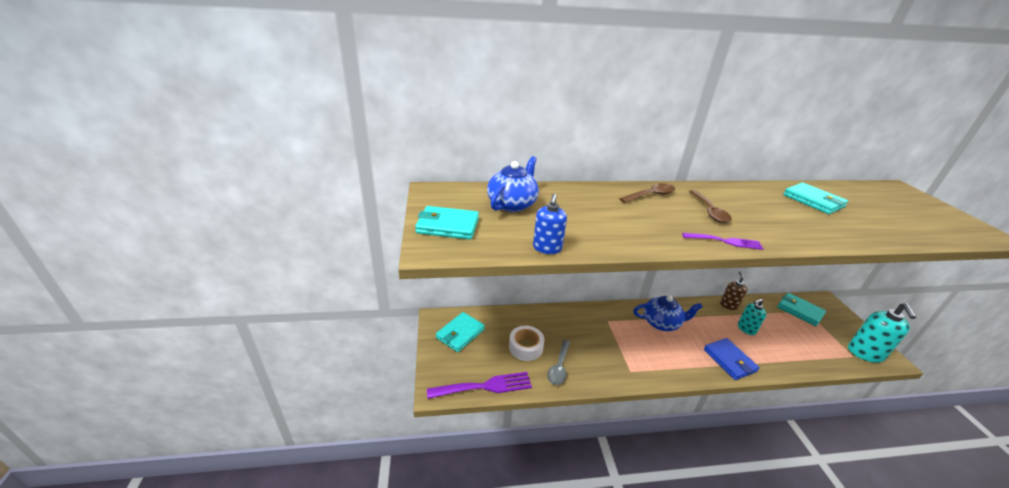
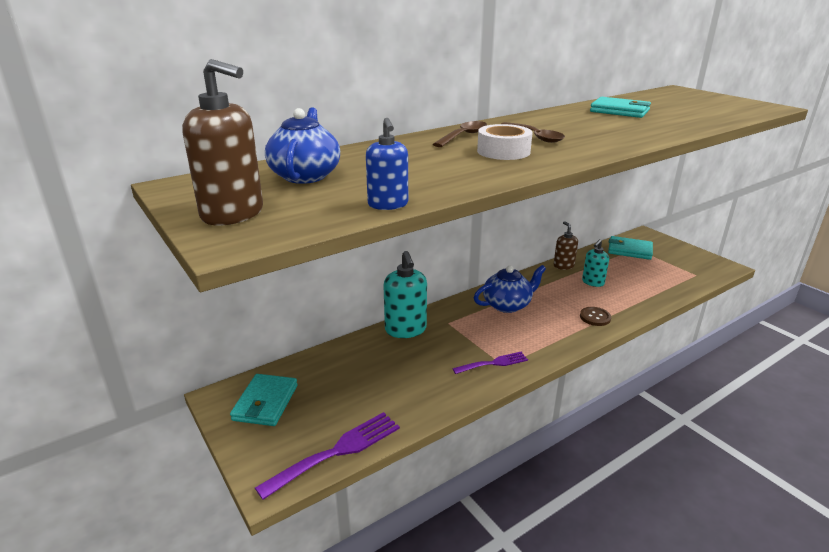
camera: 25 degrees left, 5 degrees down
(448, 226) = (233, 214): turquoise wallet -> brown soap dispenser
(525, 347) = (365, 386): white tape -> white tape (503, 151)
(559, 367) = (420, 392): grey spoon -> none
(725, 241) = (572, 156): purple fork -> purple fork (493, 363)
(729, 360) = (595, 317): blue wallet -> brown button
(865, 353) = (703, 269): turquoise soap dispenser -> turquoise soap dispenser (405, 330)

